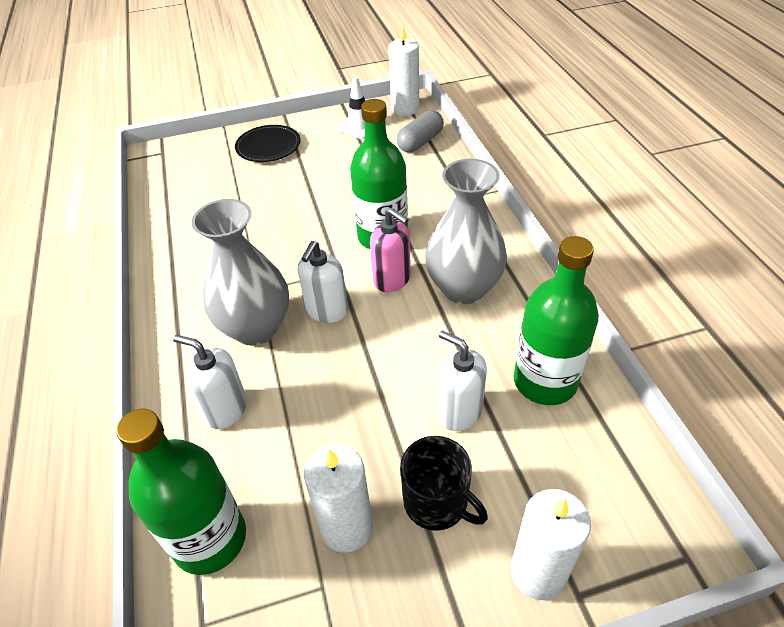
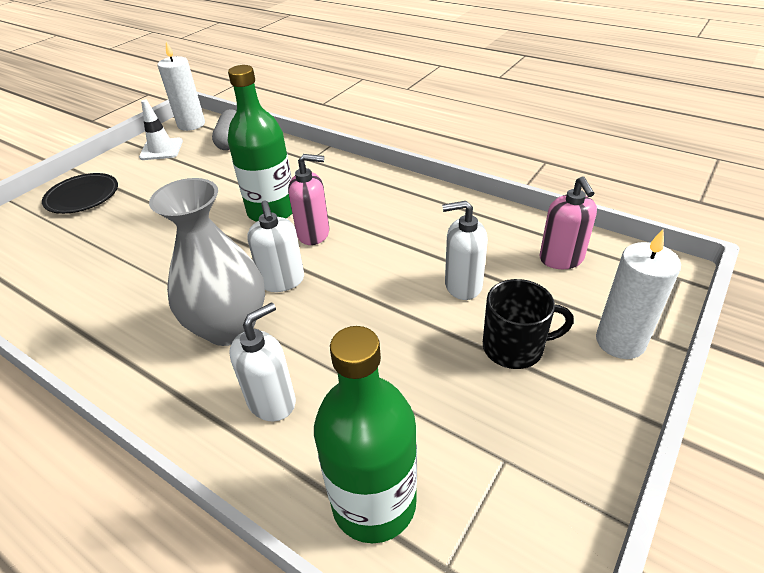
camera: 40 degrees left, 5 degrees down
(225, 410) = (272, 401): white soap dispenser -> white soap dispenser turned 150 degrees clockwise
(347, 527) = (473, 408): white candle -> none
(463, 288) = (375, 213): grey vase -> none
(545, 381) = (494, 236): green bottle -> none
(583, 449) = (561, 259): none -> pink soap dispenser

